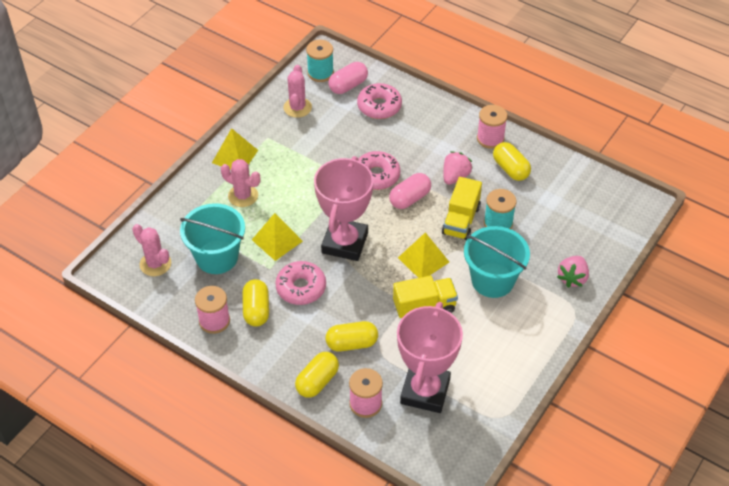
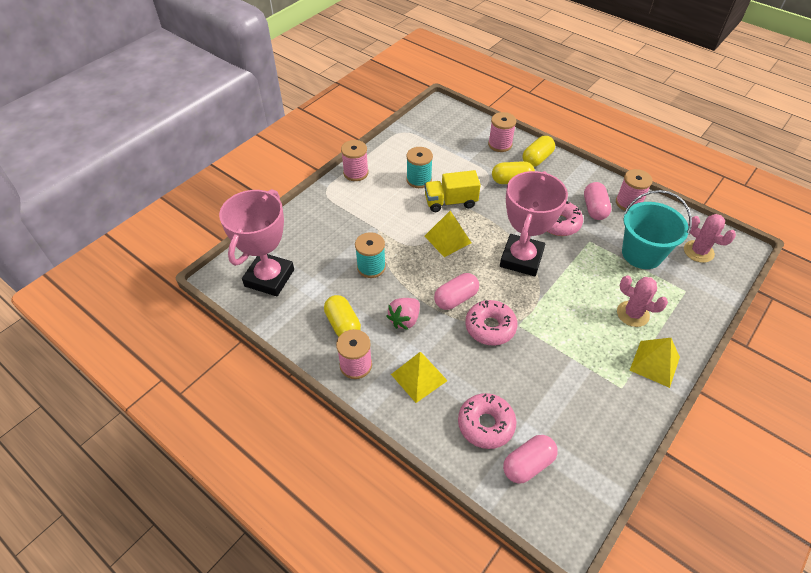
camera: 175 degrees left, 0 degrees up
(256, 310) = (594, 209): yellow capsule -> pink capsule
(277, 240) = (587, 265): yellow pyramid -> yellow pyramid (419, 377)
(297, 107) = (592, 431): pink cactus -> none
(320, 73) = (568, 492): turquoise spool -> turquoise spool (419, 180)
(425, 391) = (455, 149): pink trophy -> pink trophy (269, 278)
(461, 220) = (407, 272): yellow truck -> none
(492, 280) = (388, 218): turquoise bucket -> none
(546, 341) = (356, 173): none -> pink spool
(572, 278) = (318, 216): pink strawberry -> none

